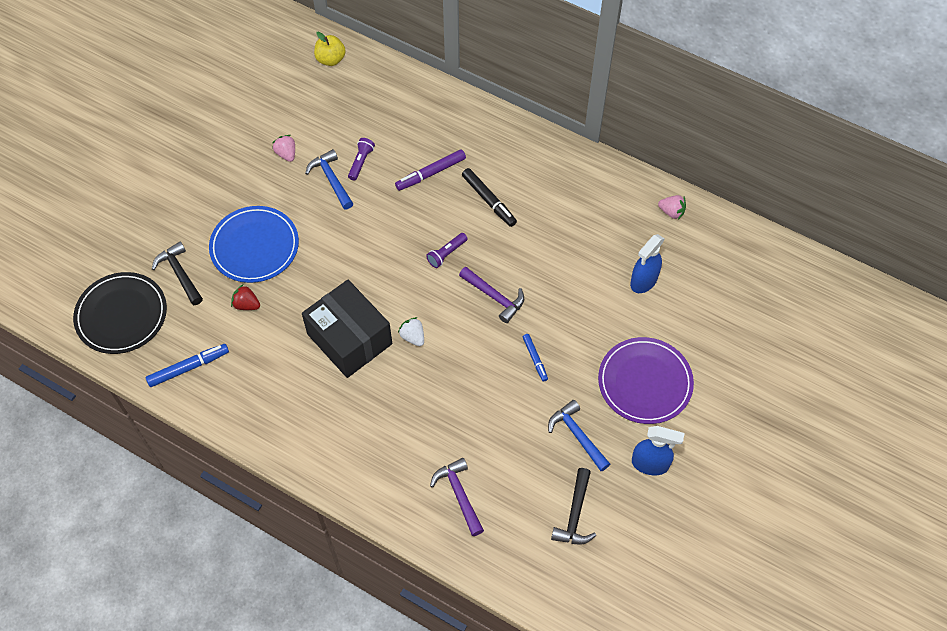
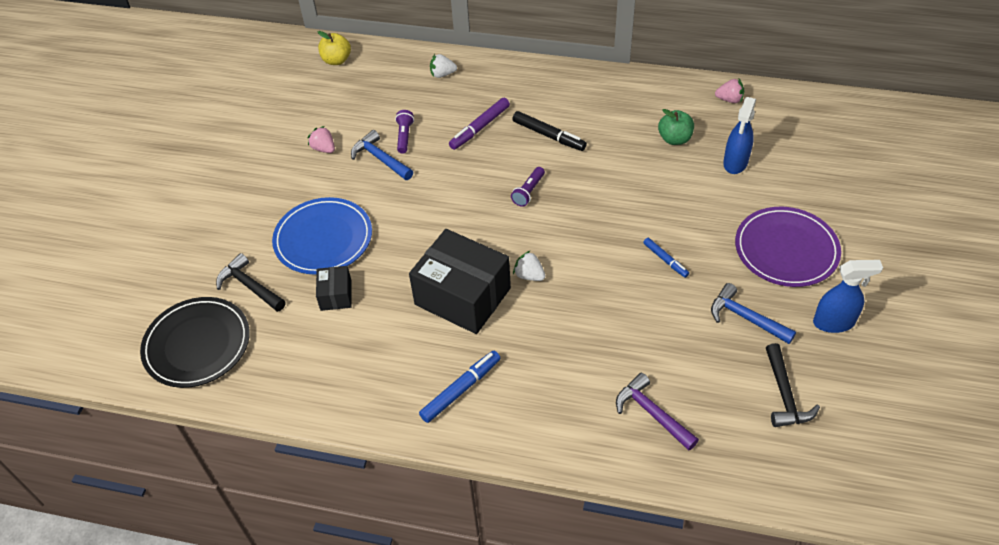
camera: 15 degrees left, 10 degrees down
(189, 368) = (294, 375): blue marker -> blue marker (461, 390)
(246, 304) = (336, 295): red strawberry -> black box
(420, 104) = (442, 74): none -> white strawberry
(495, 297) = (596, 216): purple hammer -> none
(600, 239) = (674, 139): none -> green apple

